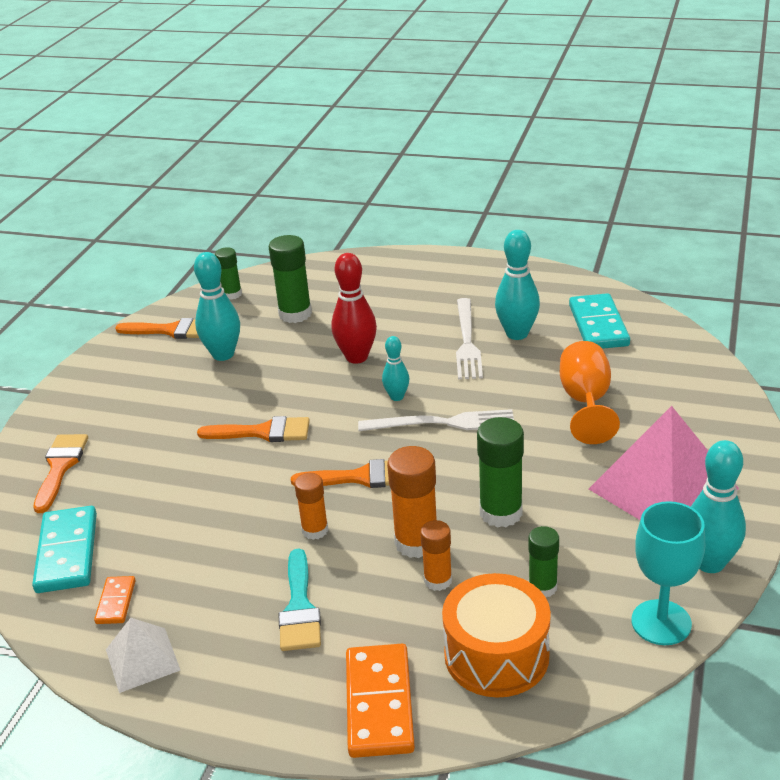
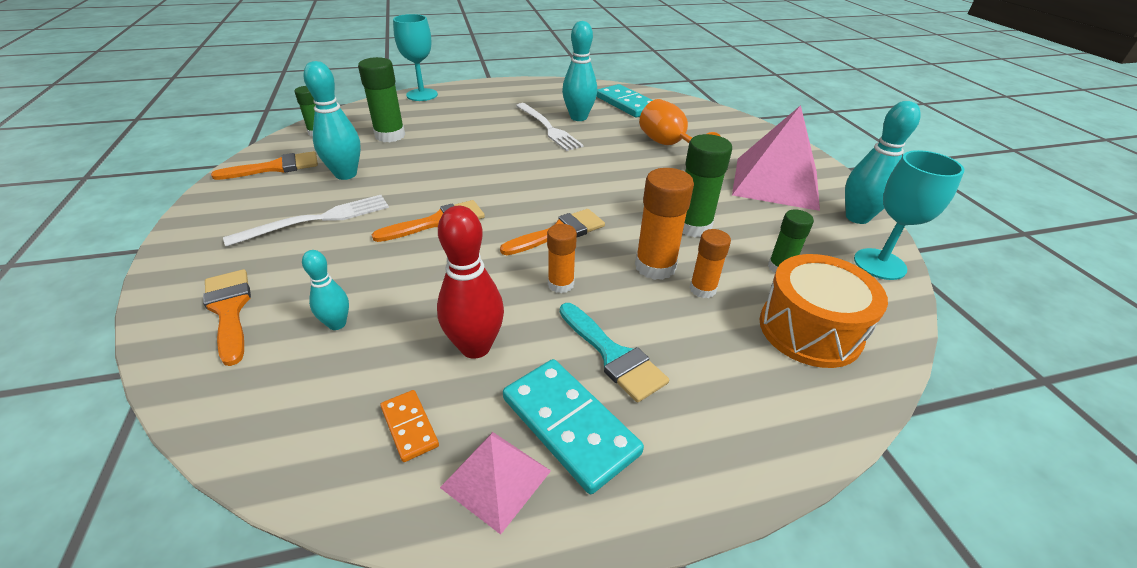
camera: 35 degrees left, 5 degrees up
(67, 553) = (303, 395): turquoise domino -> turquoise domino (570, 425)
(142, 659) = (496, 479): white pyramid -> pink pyramid
(357, 357) = (471, 153): red bowling pin -> red bowling pin (475, 347)
(369, 261) = (422, 95): none -> turquoise goblet
(379, 703) = (771, 413): orange domino -> none
(397, 397) = (531, 171): turquoise bowling pin -> turquoise bowling pin (337, 324)
(442, 423) = (585, 180): white fork -> white fork (317, 220)

